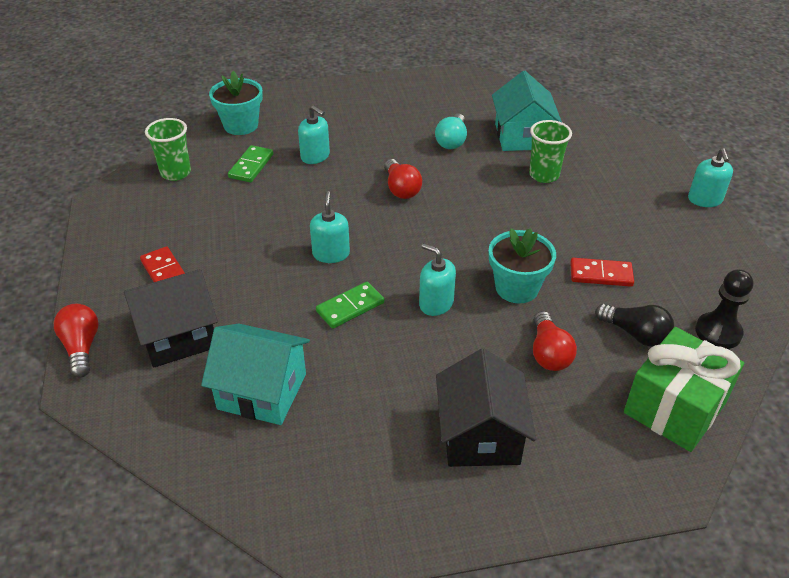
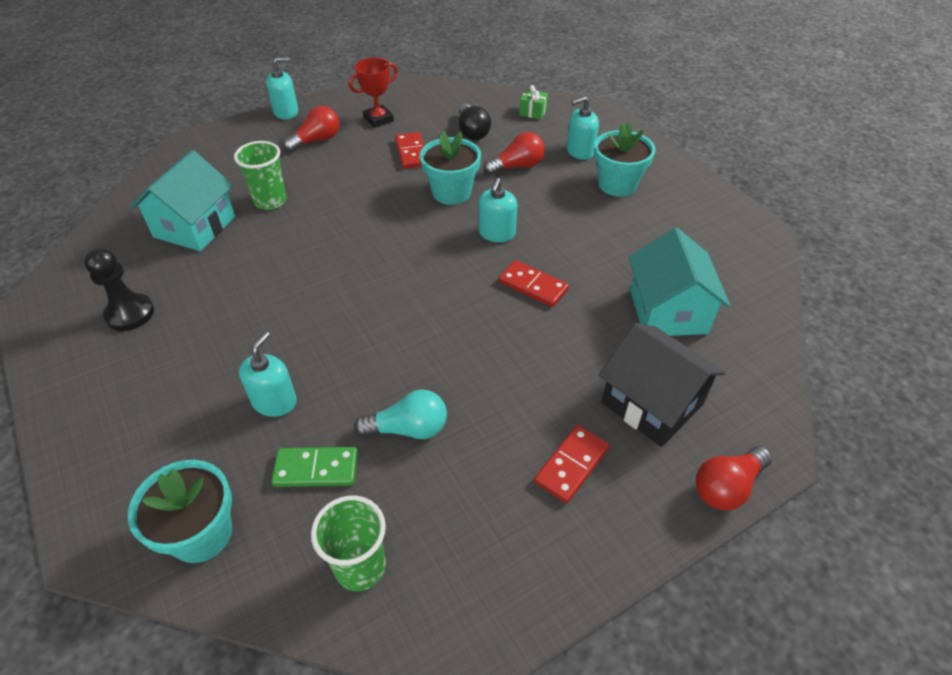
camera: 110 degrees left, 5 degrees up
(331, 254) = (464, 323): turquoise soap dispenser -> turquoise soap dispenser (579, 151)
(350, 307) = (533, 286): green domino -> red domino
(401, 189) = (326, 299): red light bulb -> red light bulb (317, 140)
(452, 141) = (213, 279): turquoise light bulb -> turquoise light bulb (408, 429)
(480, 435) = (617, 184): black house -> turquoise flower pot
(522, 136) = (194, 227): turquoise house -> turquoise house turned 45 degrees counterclockwise
(635, 334) = (472, 132): black light bulb -> black light bulb turned 150 degrees clockwise
(674, 407) = (533, 112): green gift -> green gift, size x0.41
(678, 262) = (378, 119): none -> red trophy
(718, 332) = (450, 100): black pawn -> black pawn (130, 314)

